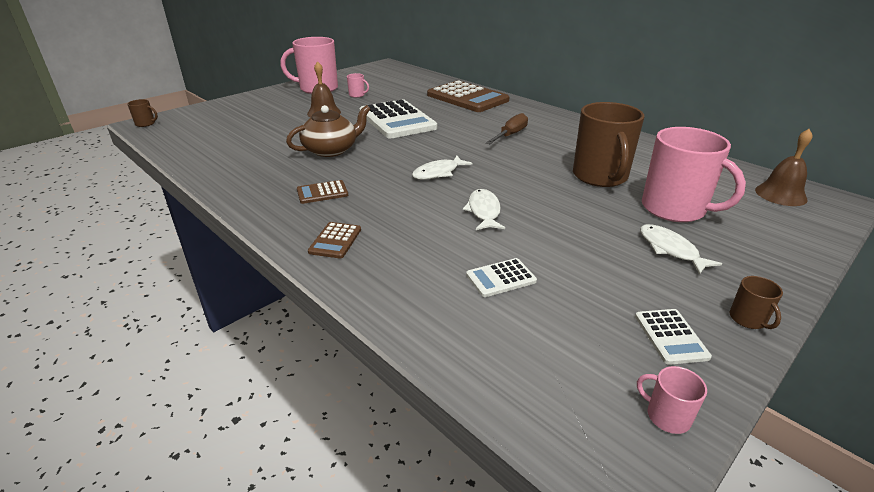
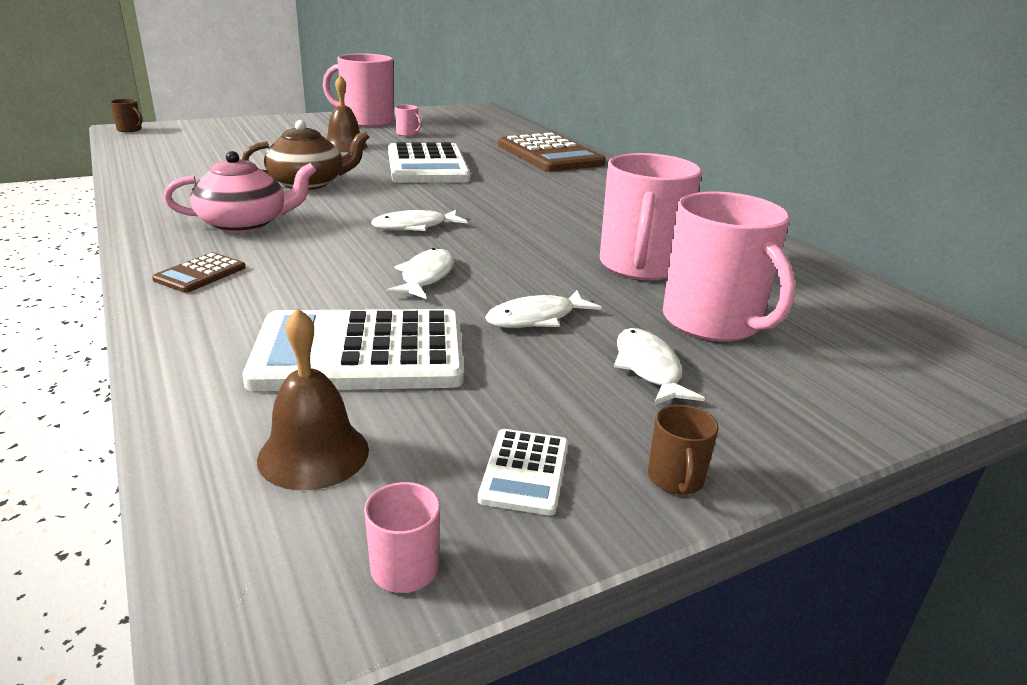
camera: 15 degrees right, 5 degrees down
(322, 192) = (244, 223): brown calculator -> pink teapot
(501, 278) = (360, 353): white calculator -> white calculator, size x2.24
(510, 135) = (562, 201): brown screwdriver -> none
(578, 228) = (536, 318): none -> white fish
(600, 177) = (640, 266): brown mug -> pink mug
(780, 194) = (916, 335): brown bell -> brown bell (313, 454)

